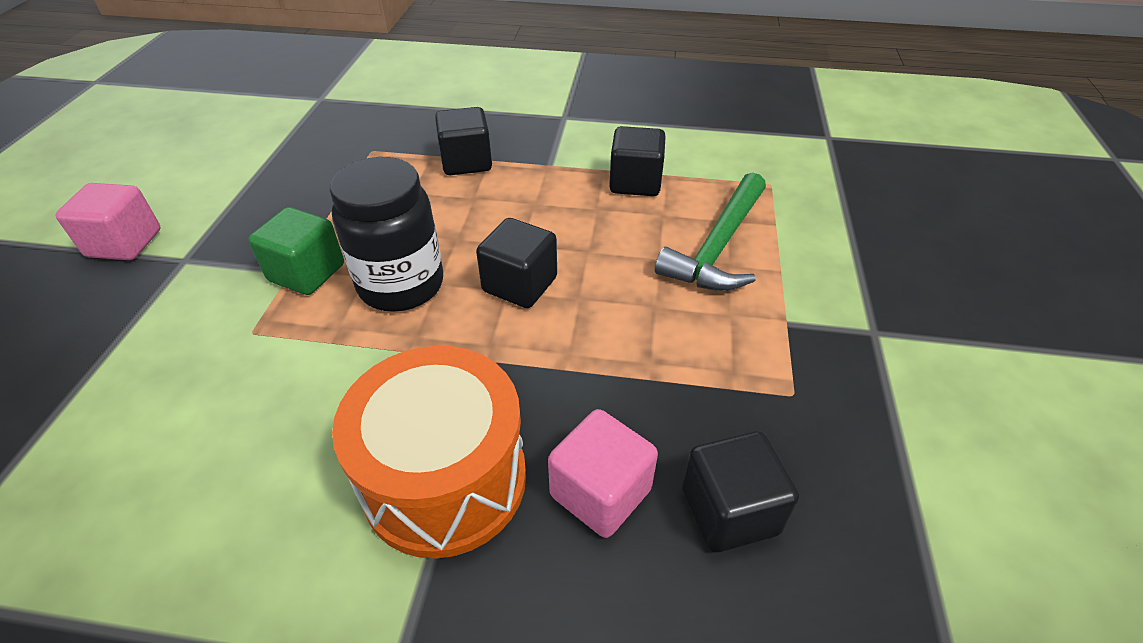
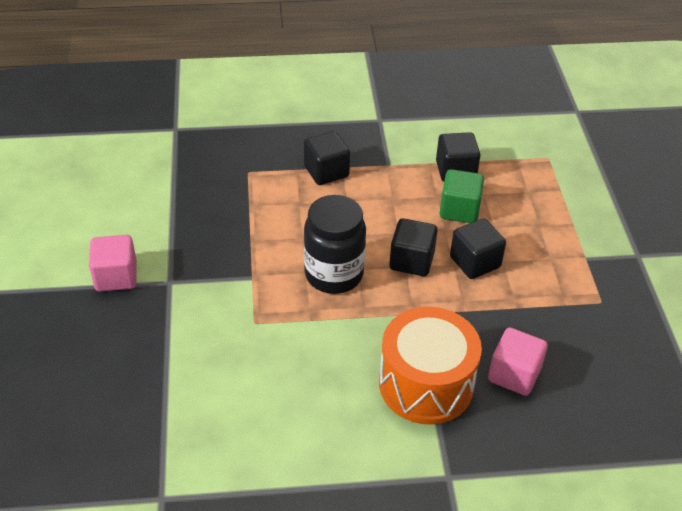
camera: 15 degrees left, 0 degrees up
(307, 273) = (264, 276): green cube -> green cube (459, 210)
(718, 247) = (528, 213): green hammer -> none
(729, 511) = (585, 370): black cube -> black cube (475, 262)

